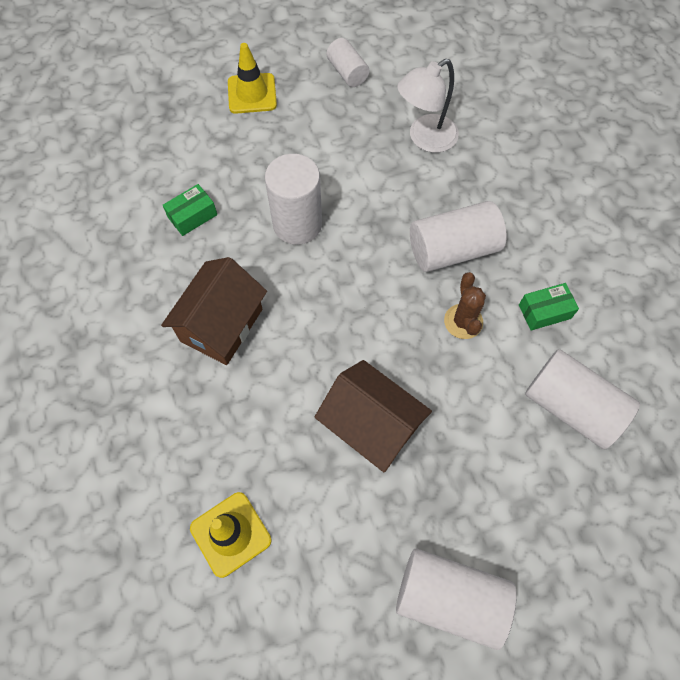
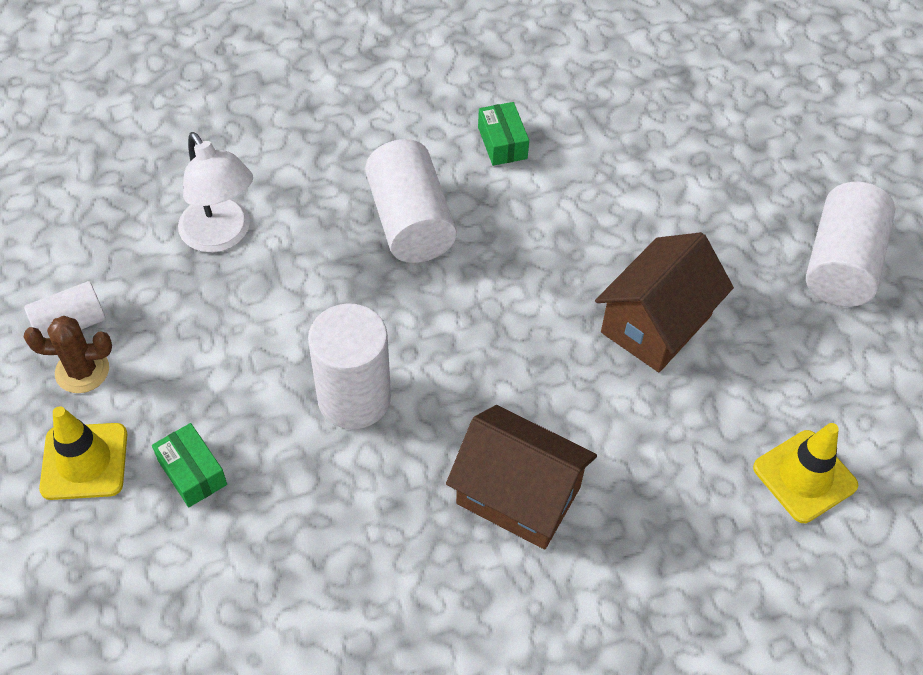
camera: 90 degrees left, 10 degrees down
(192, 216) = (325, 544): green box -> green box (192, 472)
(463, 321) = (515, 221): brown cactus -> brown cactus (82, 371)
(571, 406) = (621, 136): white cylinder -> none

